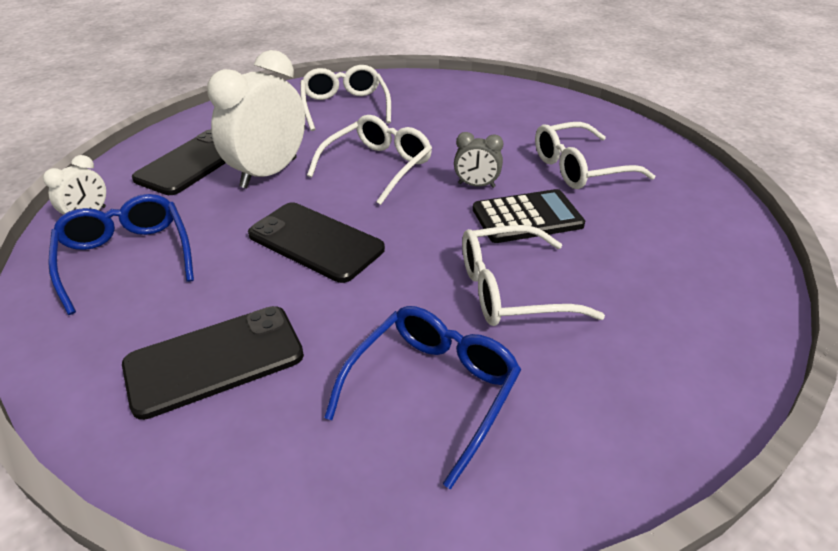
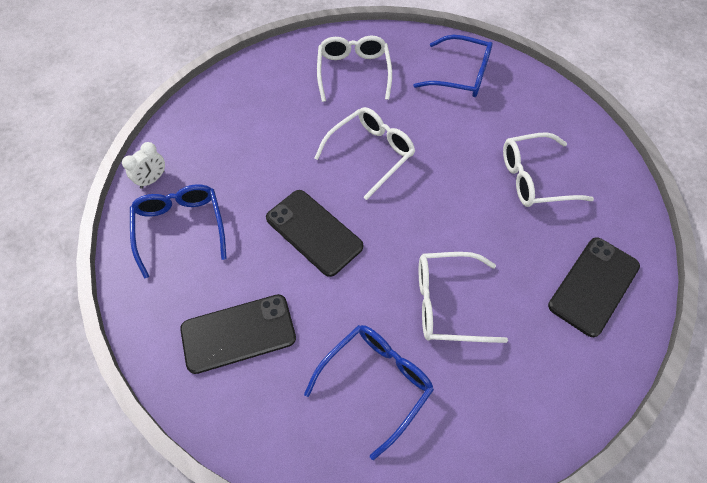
camera: 10 degrees right, 20 degrees up
(193, 163) = (228, 129): black phone -> black phone (593, 285)
(269, 173) = (285, 149): white clock -> none
(468, 99) = (460, 75): none -> blue glasses
(476, 185) = (445, 187): grey clock -> none
(527, 217) = (477, 230): black calculator -> none

